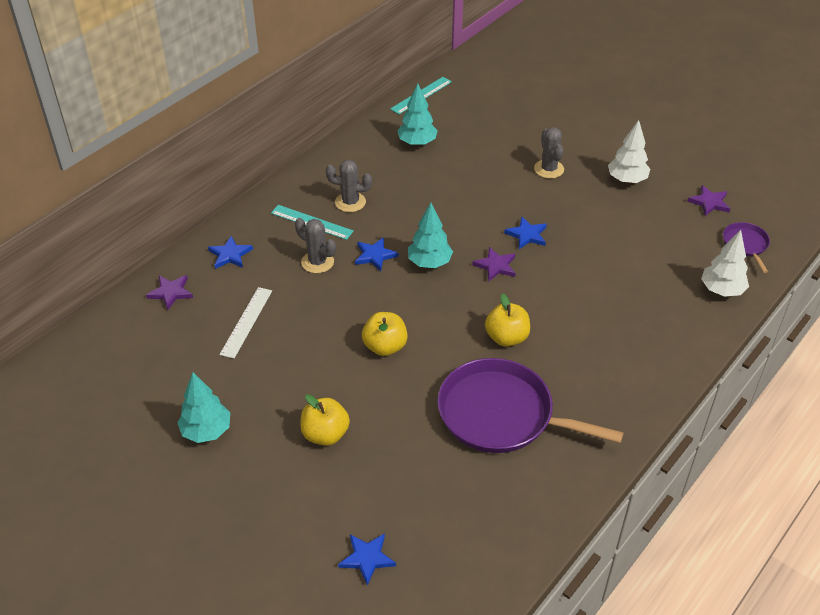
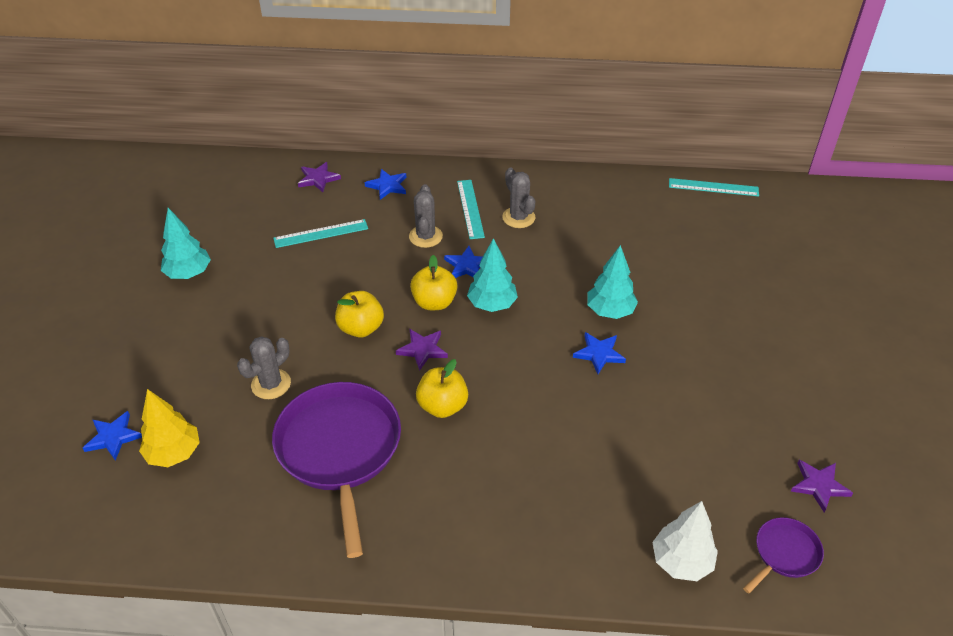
camera: 55 degrees right, 0 degrees up
(246, 322) = (321, 233): white ruler -> turquoise ruler
(325, 434) = (232, 342): yellow apple -> yellow apple (434, 302)
(417, 143) = (644, 217): turquoise tree -> turquoise tree (610, 311)
(421, 521) = (174, 453): none -> yellow tree
(495, 266) = (532, 352): purple star -> purple star (422, 350)
(549, 169) = (714, 324): grey cactus -> grey cactus (271, 384)
(627, 180) = (771, 394): white tree -> none

